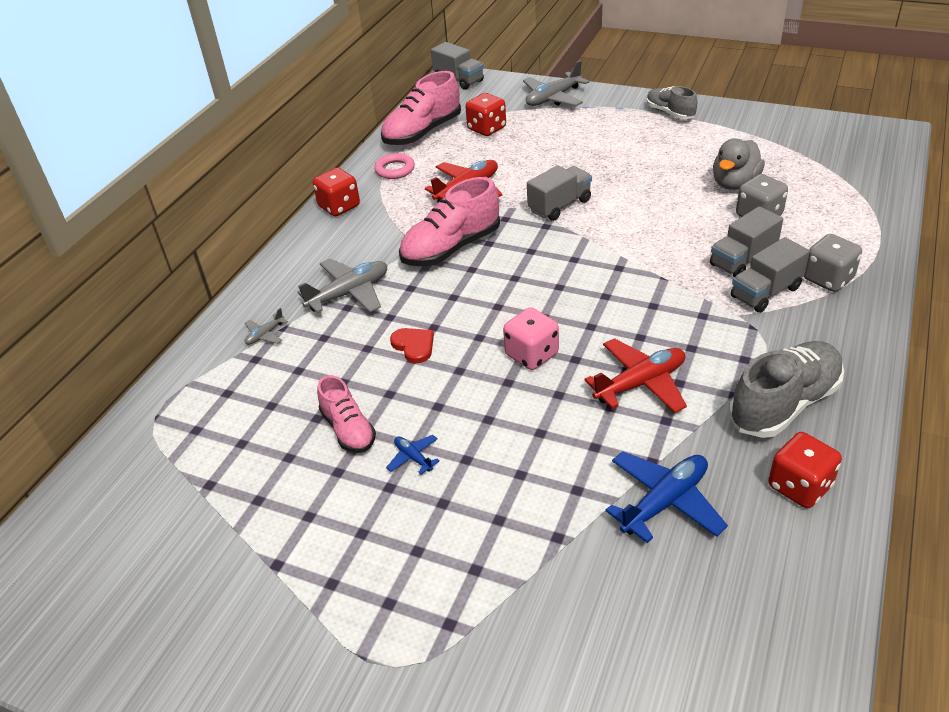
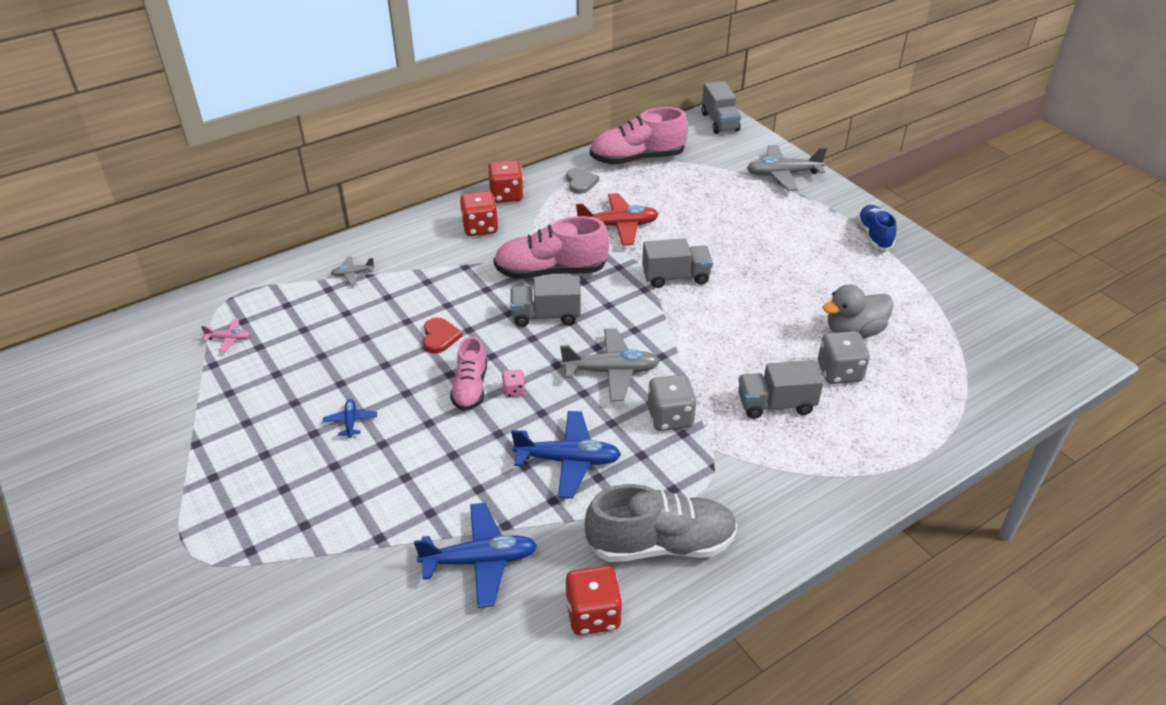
camera: 30 degrees right, 0 degrees up
(199, 453) = (229, 339): none -> pink plane
(348, 429) = (332, 376): pink shoe -> pink shoe (470, 388)
(349, 293) = (439, 271): grey plane -> grey plane (611, 371)
(395, 169) = (580, 182): pink ring -> grey heart
(486, 129) = (693, 178): red dice -> red dice (480, 228)
(532, 355) = (514, 391): pink dice -> pink dice, size x0.52
(640, 383) = (568, 460): red plane -> blue plane
(670, 113) = (874, 236): grey shoe -> blue shoe
(765, 292) = (761, 443): grey truck -> grey truck (546, 315)
(828, 279) = (832, 462): grey dice -> grey dice (670, 417)

